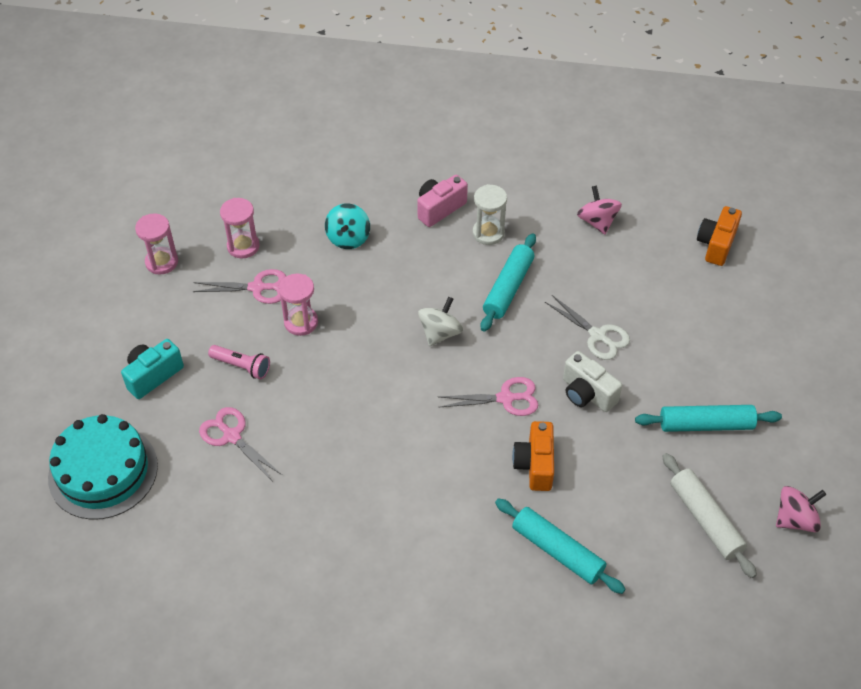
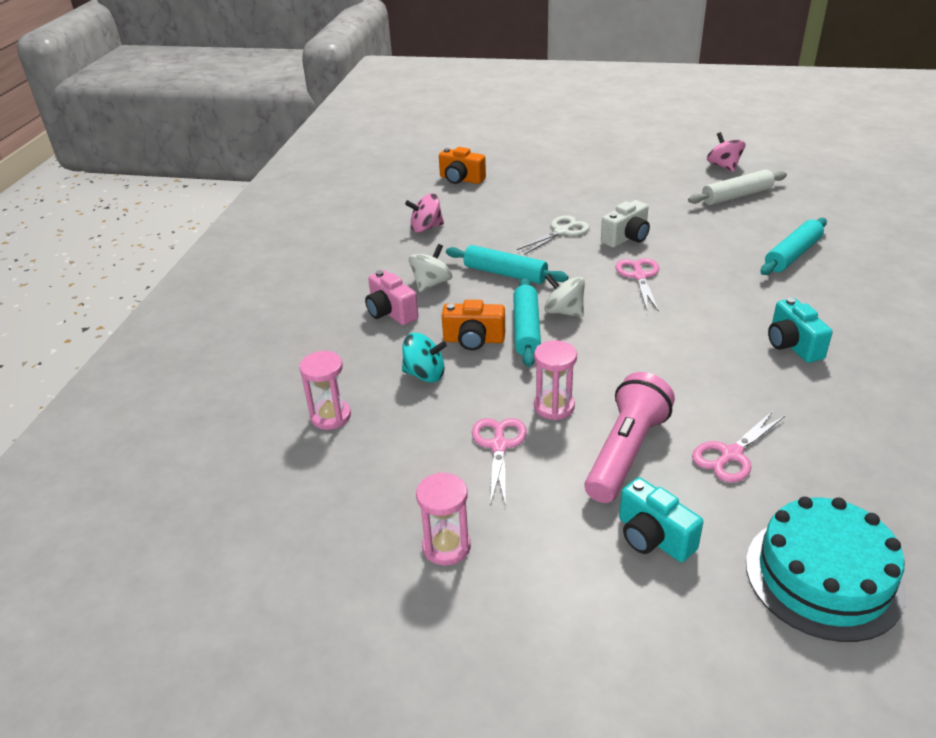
camera: 85 degrees left, 15 degrees down
(242, 366) = (626, 452): pink flashlight -> pink flashlight, size x1.85
(243, 246) = (426, 463): pink hourglass -> pink hourglass (330, 416)
(380, 512) = (792, 345): none -> turquoise camera
(488, 233) = (431, 284): white hourglass -> white spinning top
(535, 465) = (709, 263): orange camera -> orange camera (474, 340)
(706, 425) = (648, 192): turquoise rolling pin -> turquoise rolling pin (526, 329)

